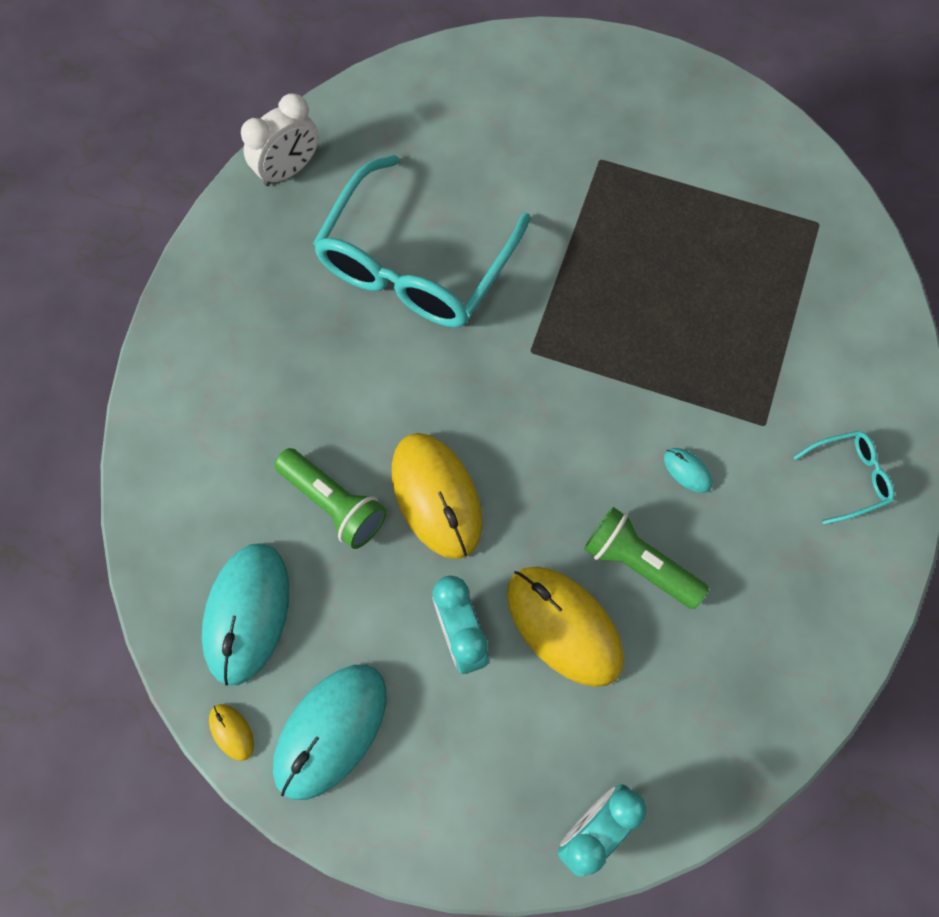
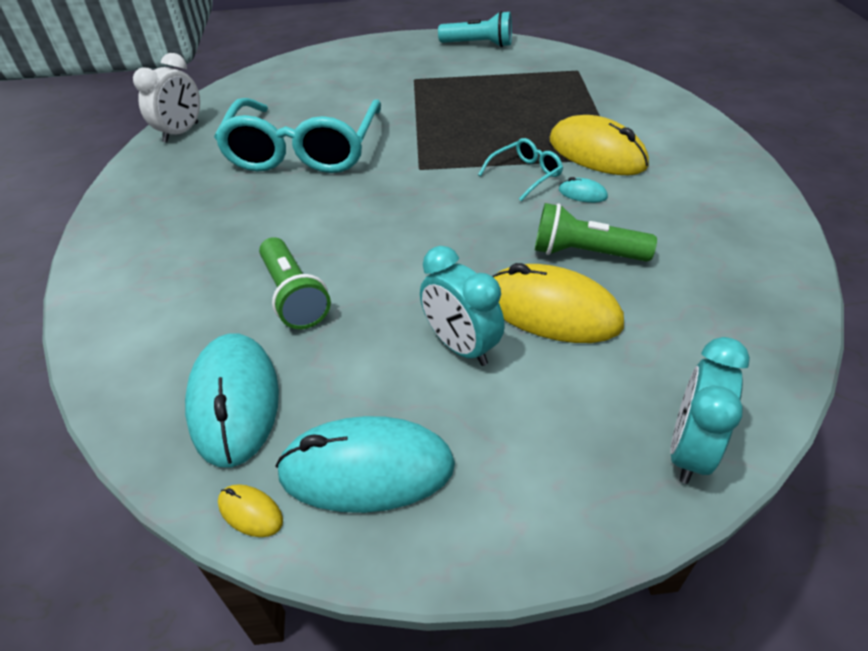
camera: 20 degrees left, 25 degrees down
(331, 731) = (366, 469): turquoise mouse -> turquoise mouse turned 75 degrees clockwise
(334, 503) = (294, 296): green flashlight -> green flashlight turned 45 degrees clockwise
(436, 496) = (387, 264): yellow mouse -> yellow mouse (597, 153)
(719, 107) = (478, 44): none -> turquoise flashlight
(848, 478) = (700, 165): turquoise glasses -> turquoise glasses (525, 175)

